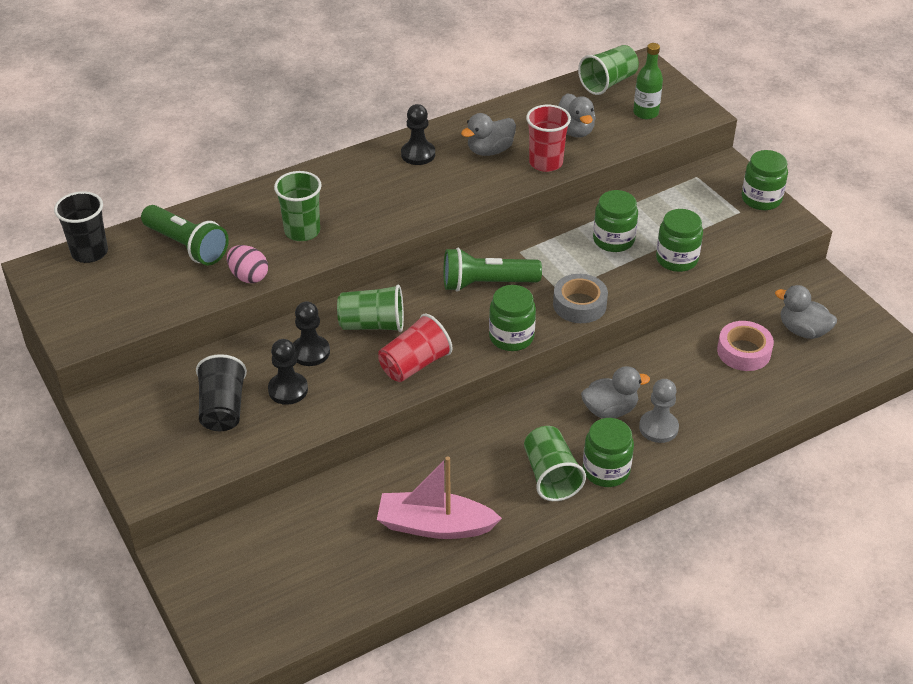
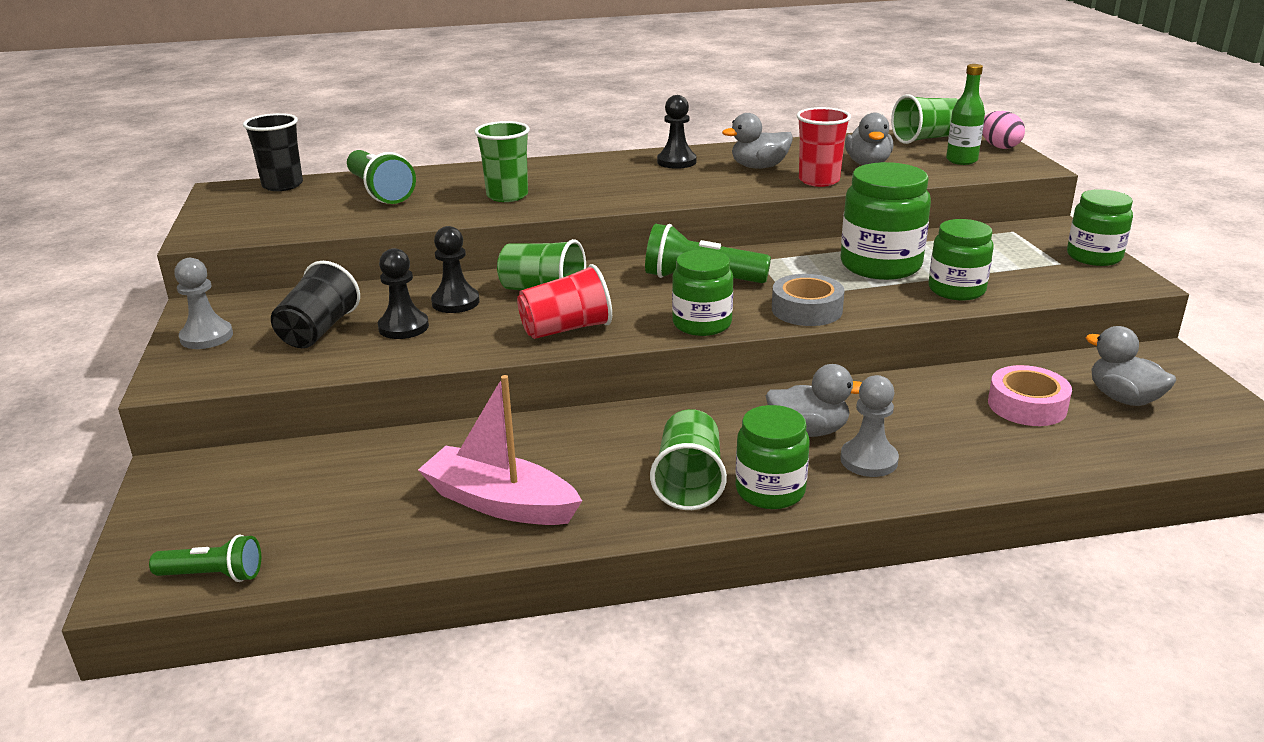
camera: 20 degrees right, 15 degrees down
(136, 436) = (206, 337): none -> grey pawn
(248, 276) = (421, 218): pink egg -> pink egg (999, 147)
(280, 634) = (213, 575): none -> green flashlight
(613, 240) = (880, 265): green jar -> green jar, size x1.51

